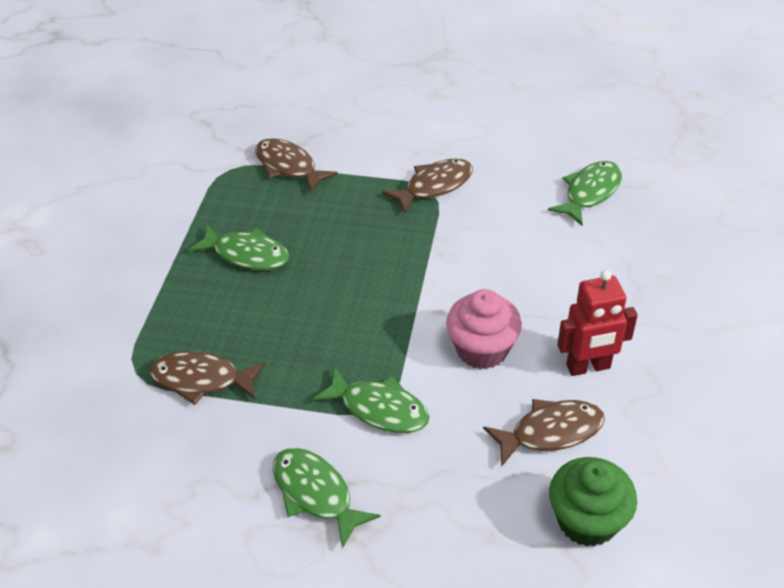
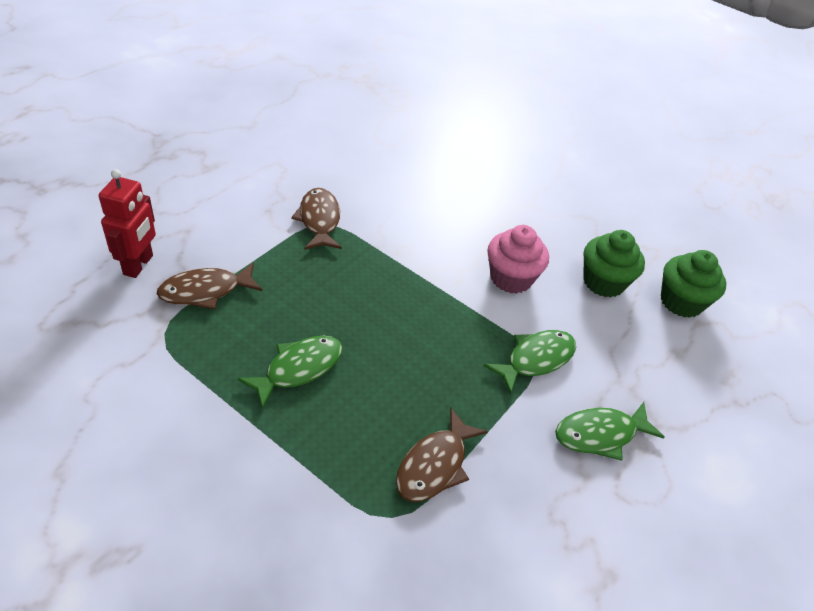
camera: 70 degrees left, 0 degrees up
(551, 432) = (603, 282): brown fish -> green cupcake
(588, 367) = (558, 238): red robot -> red robot (139, 265)
(590, 192) = (397, 155): green fish -> none

